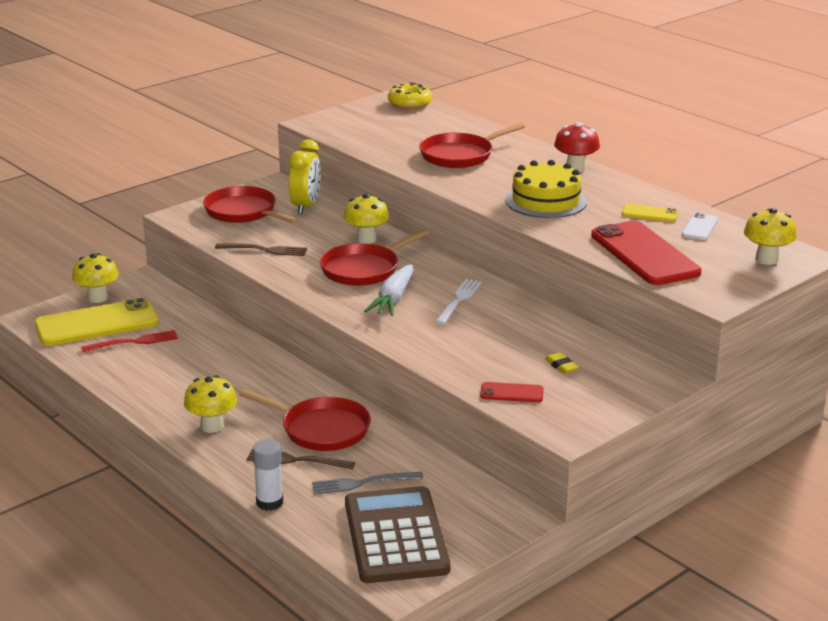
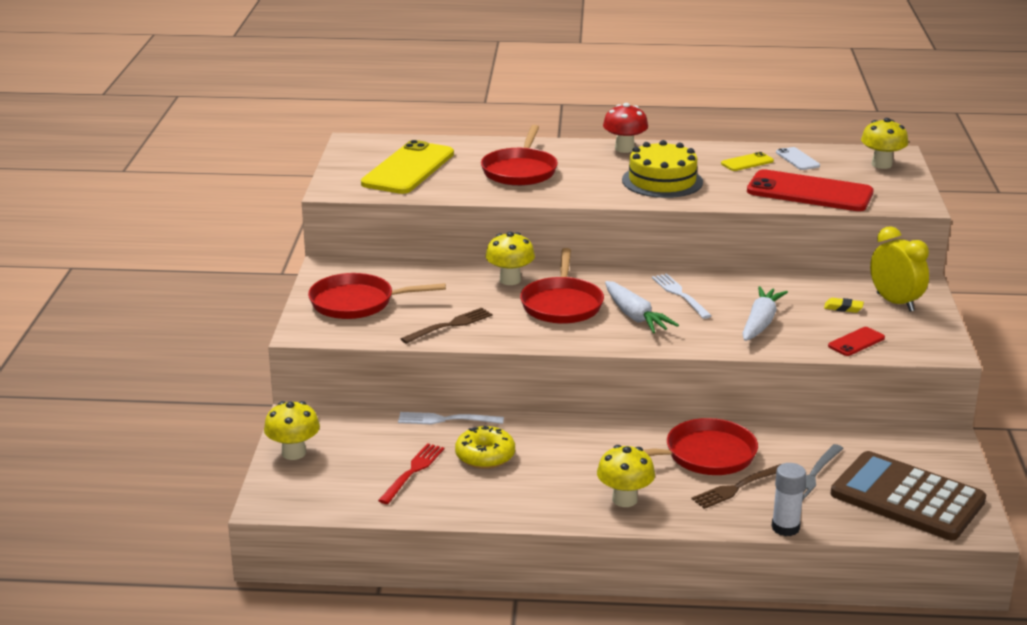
camera: 45 degrees left, 0 degrees up
(96, 324) = (344, 475): yellow phone -> yellow phone (408, 169)
(215, 322) = (446, 420): none -> white fork
(306, 206) = (400, 275): yellow clock -> yellow clock (895, 302)
(410, 104) = (378, 143): yellow donut -> yellow donut (485, 456)
(471, 345) = (760, 323): none -> white carrot

